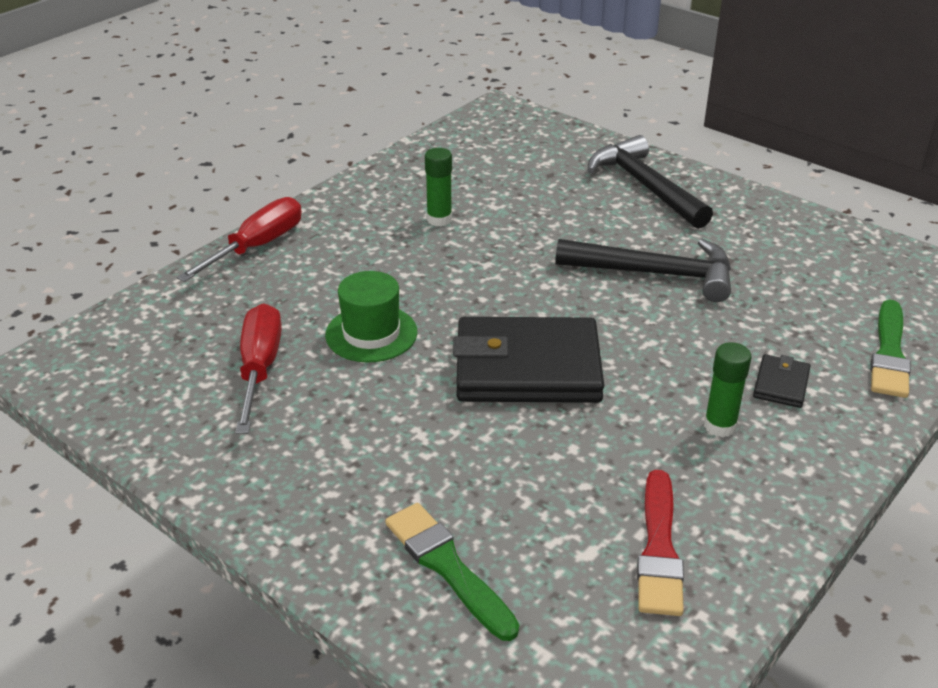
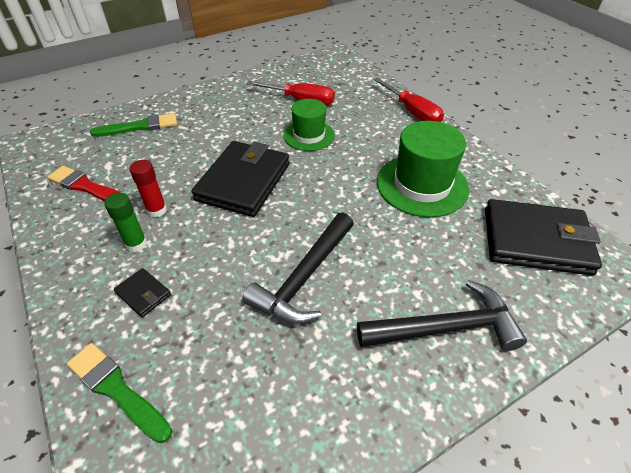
camera: 110 degrees right, 10 degrees up
(439, 219) = (422, 185): green glue stick -> green hat
(491, 147) = (535, 241): none -> black wallet
(647, 434) = (157, 210): none -> red glue stick

